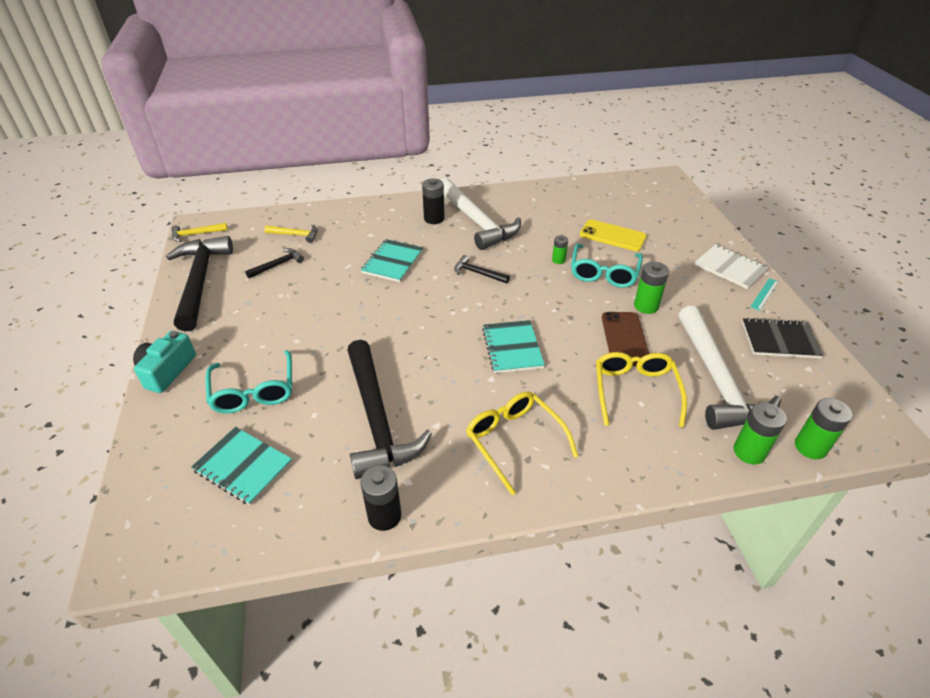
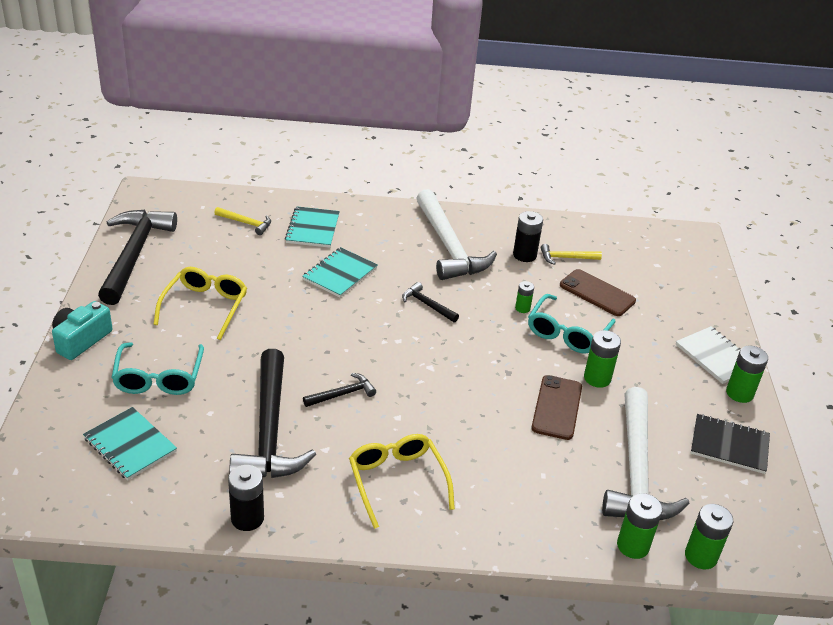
camera: 10 degrees right, 5 degrees down
(196, 234) = (142, 202): yellow hammer -> yellow hammer (566, 258)
(278, 265) = (218, 253): black hammer -> black hammer (342, 394)
(434, 218) = (402, 234): black battery -> black battery (524, 255)
(512, 348) = (432, 391): turquoise notebook -> turquoise notebook (313, 229)
(612, 236) = (597, 293): yellow phone -> brown phone
(635, 391) = (542, 462): yellow glasses -> yellow glasses (205, 307)
(764, 294) = (739, 393): turquoise ruler -> green battery

